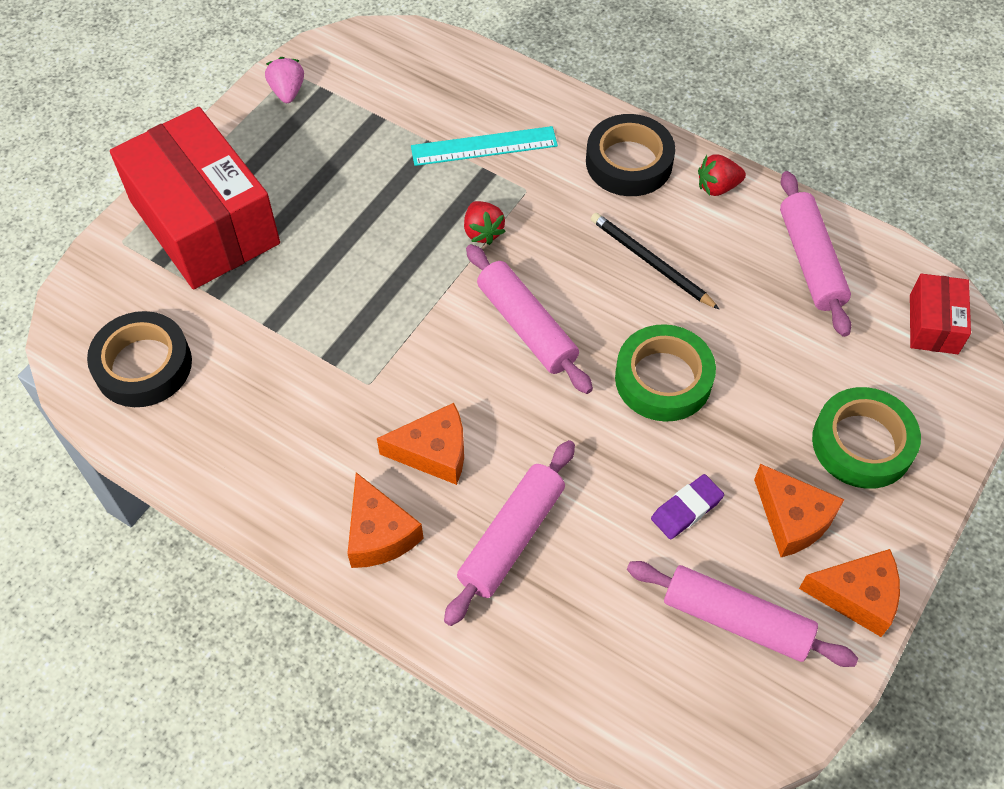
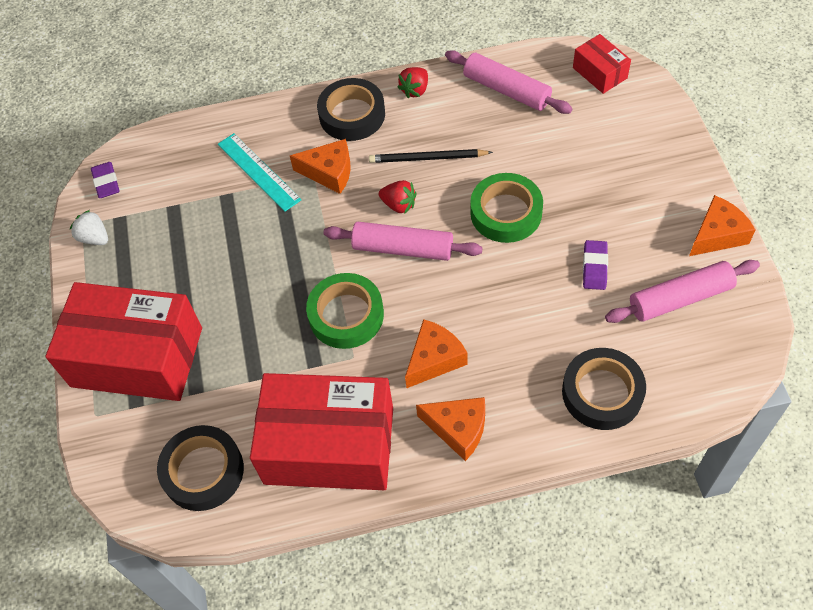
camera: 40 degrees left, 0 degrees up
(259, 441) = (329, 445): none -> red box
(287, 91) = (94, 238): pink strawberry -> white strawberry
(350, 51) = (106, 182): none -> purple eraser
(483, 232) = (316, 219): red strawberry -> red strawberry (399, 205)
(484, 146) = (258, 172): turquoise ruler -> turquoise ruler turned 75 degrees counterclockwise
(512, 537) = (528, 363): pink rolling pin -> none
(546, 632) = (602, 393): none -> black tape
(792, 519) = (647, 225): orange cheese -> orange cheese (329, 172)
(862, 443) = (635, 160): green tape -> green tape (346, 315)

